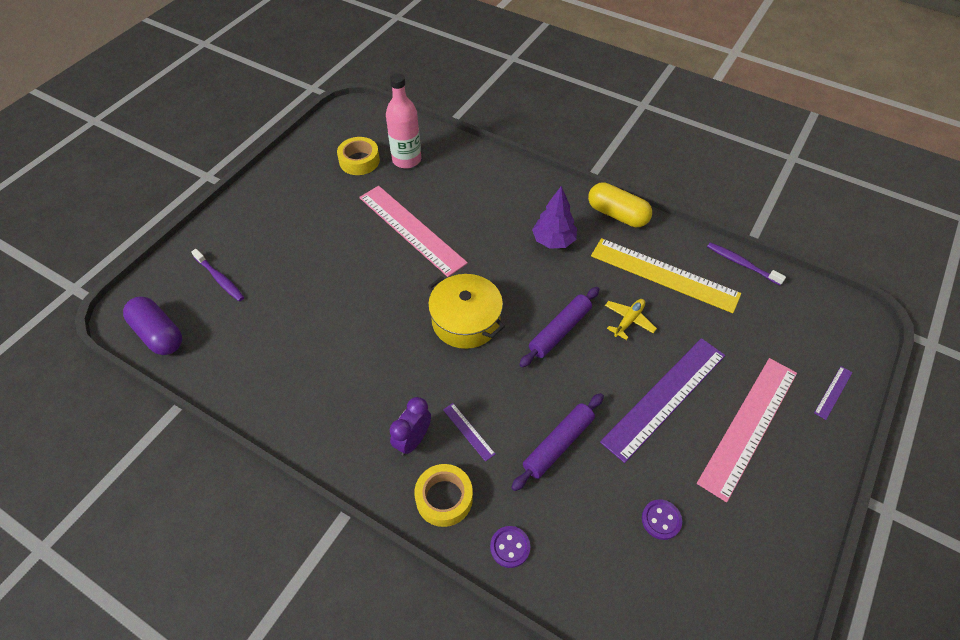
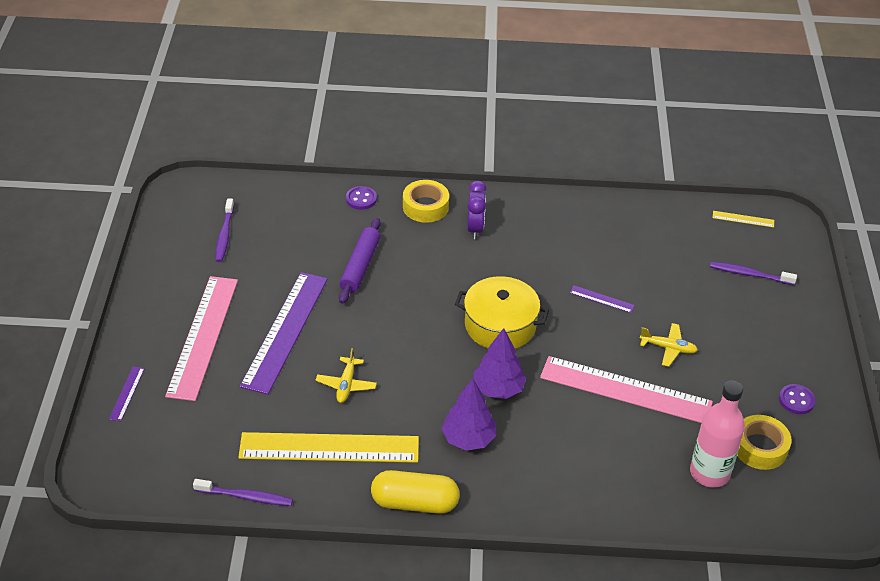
camera: 150 degrees right, 10 degrees down
(159, 334) = (743, 219): purple capsule -> yellow ruler
(350, 246) = (668, 348): none -> yellow plane
(468, 431) = (436, 249): purple ruler -> purple ruler (602, 299)
(506, 268) = (498, 389): none -> purple tree
(559, 331) = (408, 350): purple rolling pin -> none
(661, 520) = (258, 250): purple button -> purple button (796, 400)
(695, 563) = (224, 235): none -> purple toothbrush

